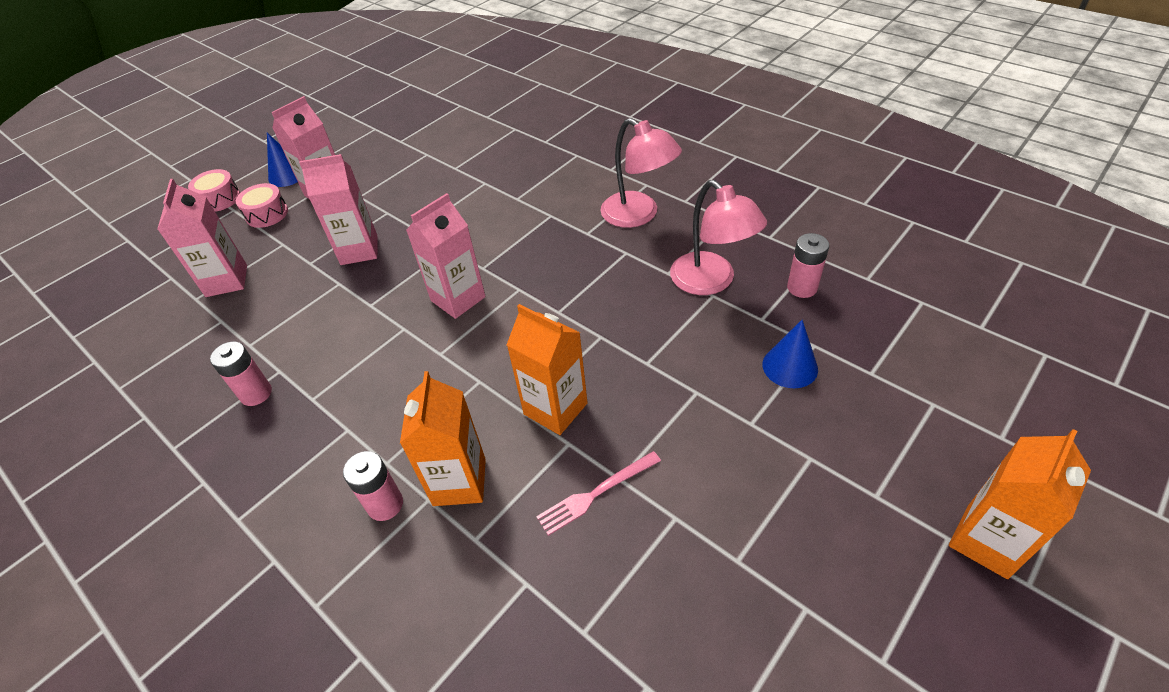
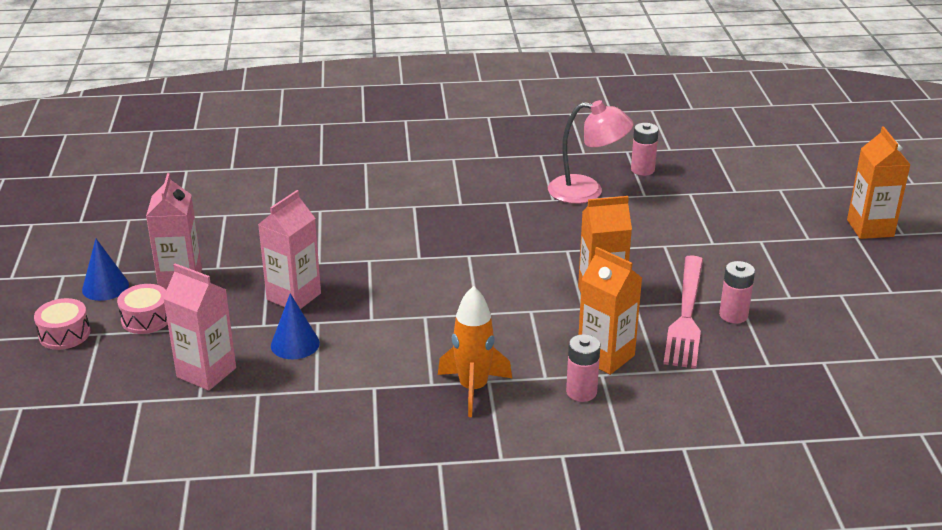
camera: 50 degrees left, 15 degrees down
(256, 393) = (382, 406): pink battery -> pink battery (733, 315)
(326, 428) = (473, 389): none -> orange rocket
(458, 299) = (434, 281): pink carton -> none
(596, 493) = (686, 315): pink fork -> pink fork, size x1.74
(638, 215) = (479, 178): pink lamp -> none
(790, 366) = (693, 209): blue cone -> blue cone (295, 344)

